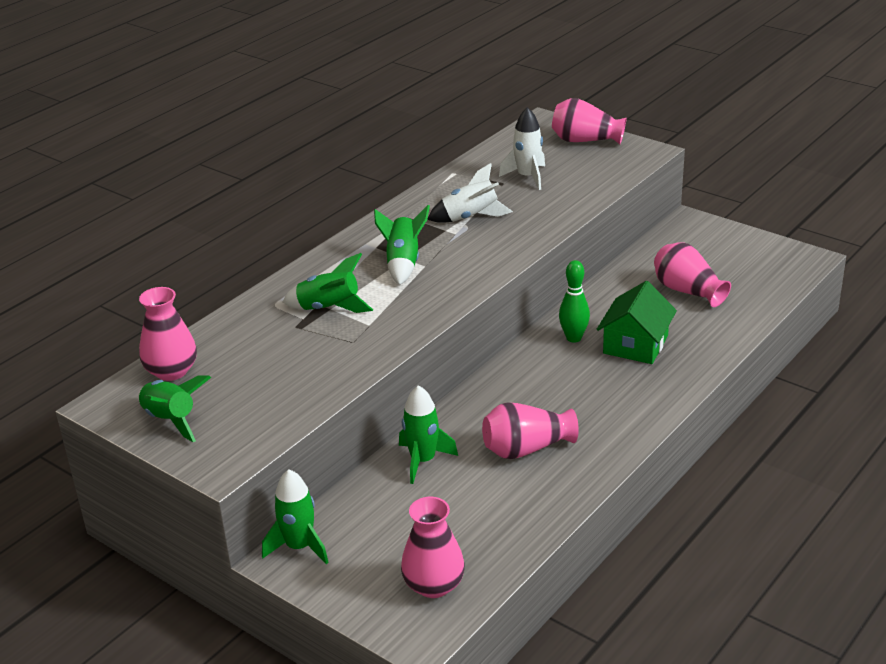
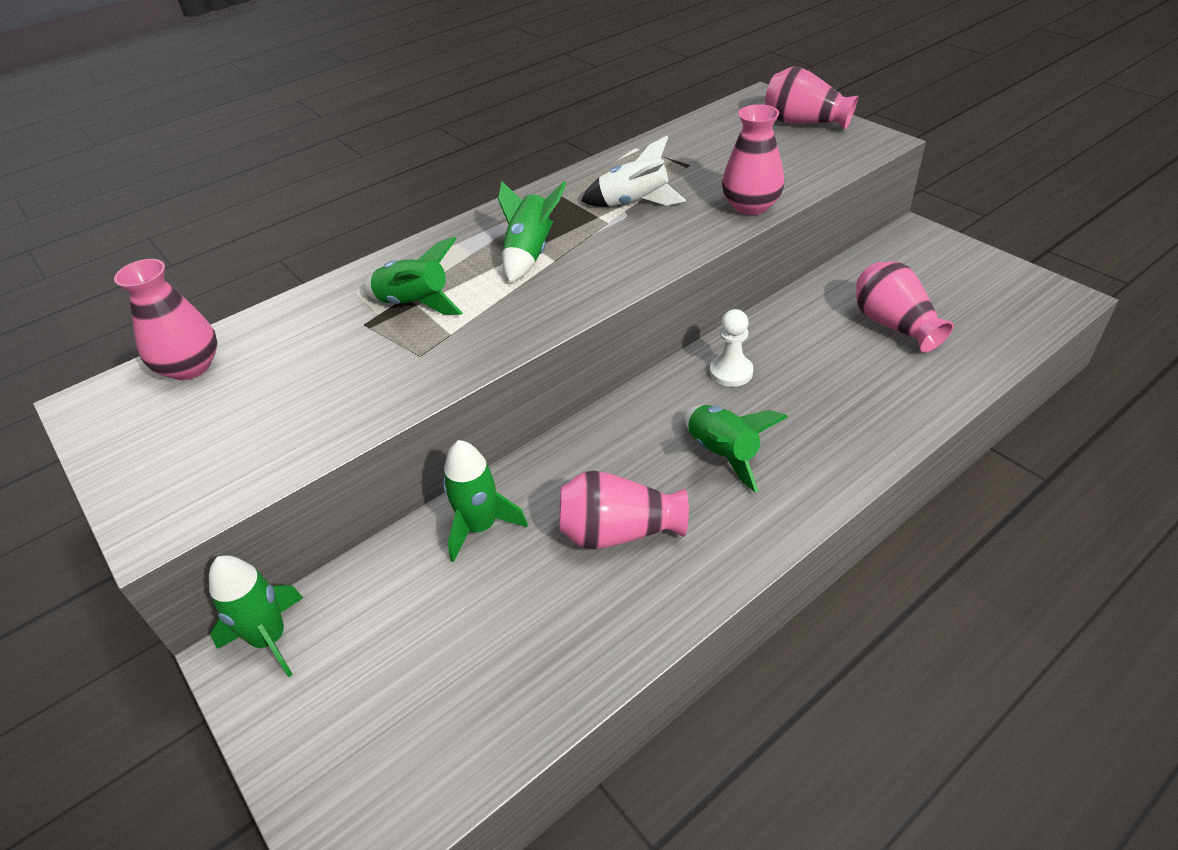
camera: 15 degrees right, 10 degrees up
(171, 420) = (144, 439): green rocket -> green rocket (723, 454)
(434, 585) = (409, 751): pink vase -> pink vase (751, 206)
(527, 177) = (720, 160): white rocket -> none
(573, 338) = (731, 372): green bowling pin -> white pawn
(635, 344) = (808, 392): green house -> none

